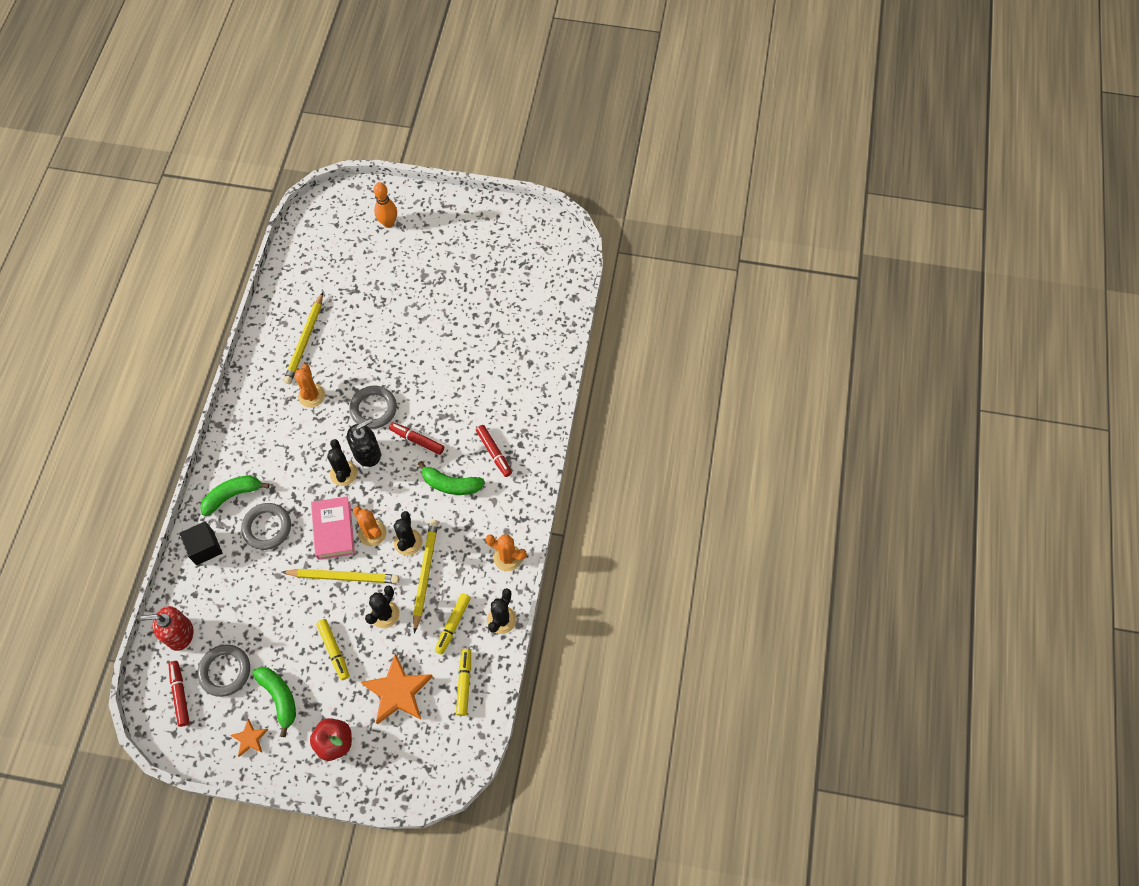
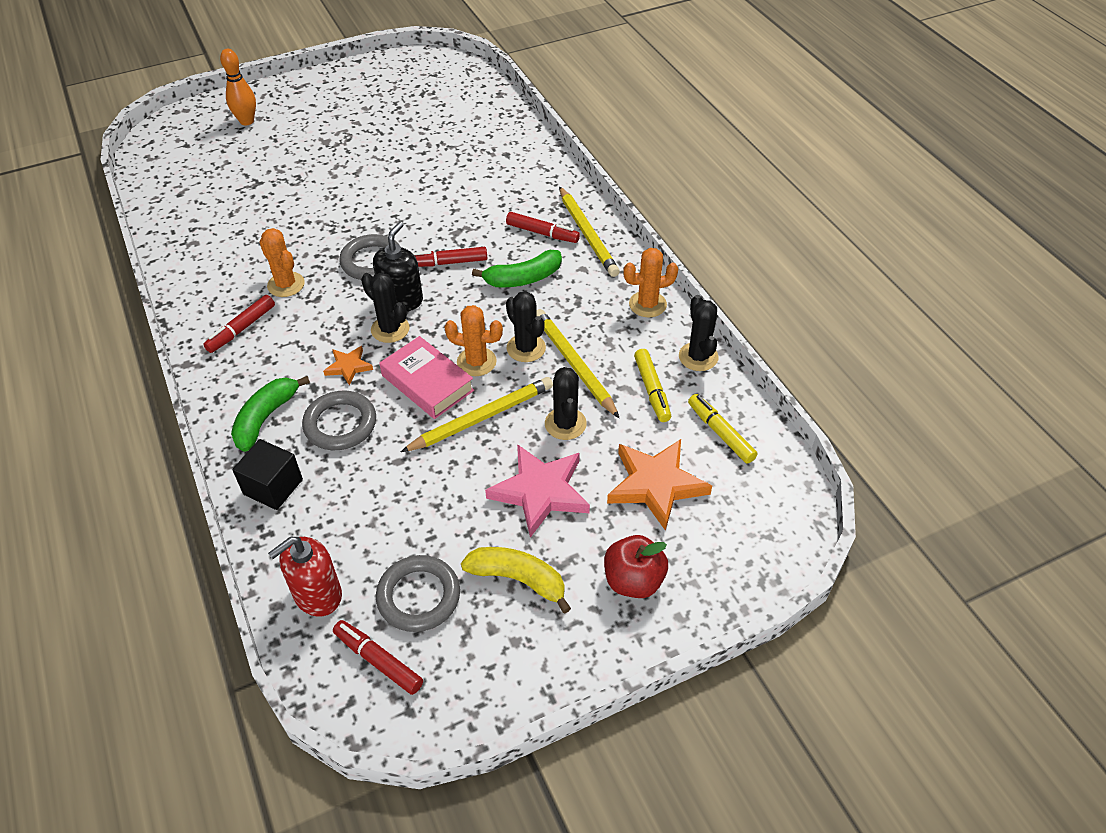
camera: 35 degrees left, 15 degrees down
(250, 738) = (522, 647): orange star -> orange star (348, 366)
(264, 416) = (241, 329): none -> red marker
(279, 698) = (518, 579): green banana -> yellow banana
(305, 341) = (234, 245): yellow pencil -> yellow pencil (587, 234)
(334, 651) = (540, 492): yellow marker -> pink star

